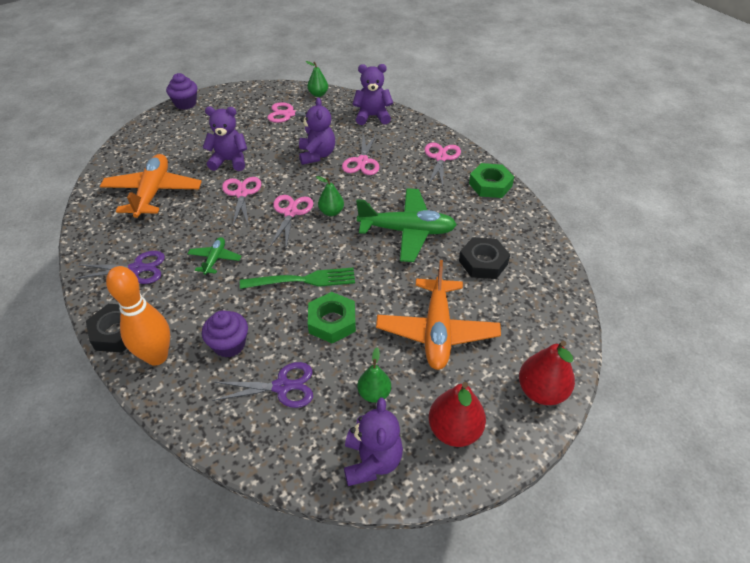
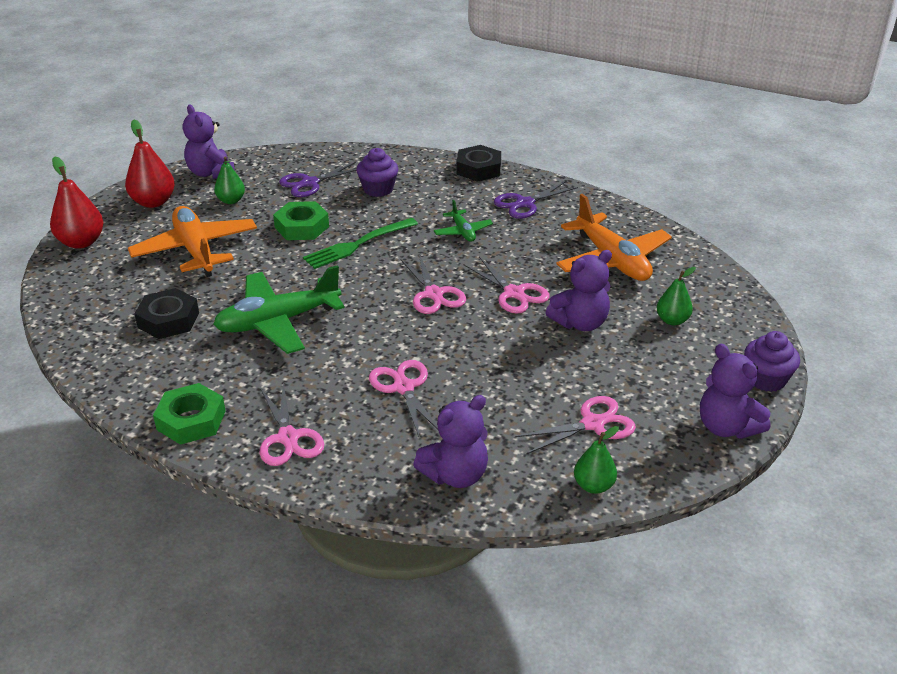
camera: 150 degrees right, 10 degrees down
(157, 356) = (428, 168): orange bowling pin -> none
(317, 155) = (476, 373): purple teddy bear -> purple teddy bear (726, 427)
(331, 212) = (386, 311): green pear -> green pear (672, 320)

